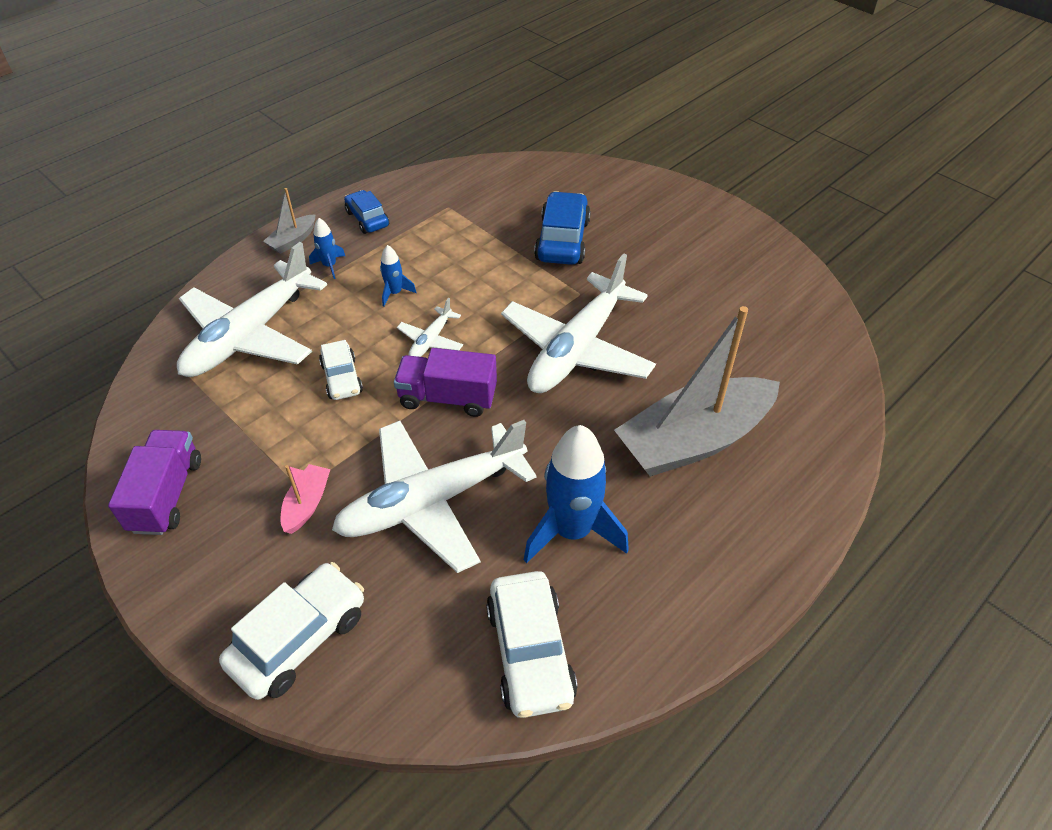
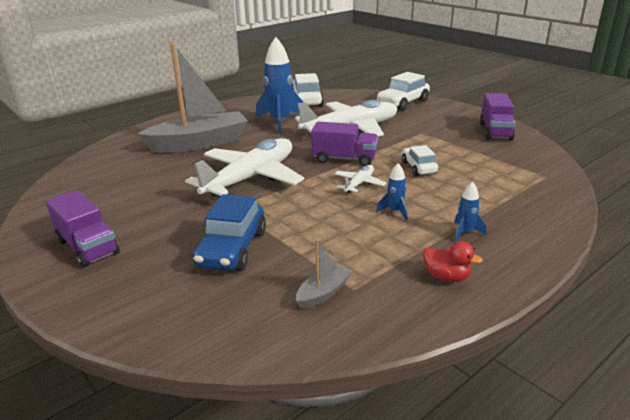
camera: 175 degrees left, 20 degrees down
(250, 335) = (503, 189): white plane -> none
(293, 240) = (518, 256): grey boat -> grey boat (323, 293)
(307, 504) = (416, 128): pink boat -> none
(367, 219) = (446, 277): blue car -> red duck
(705, 238) = (87, 247): none -> purple truck

